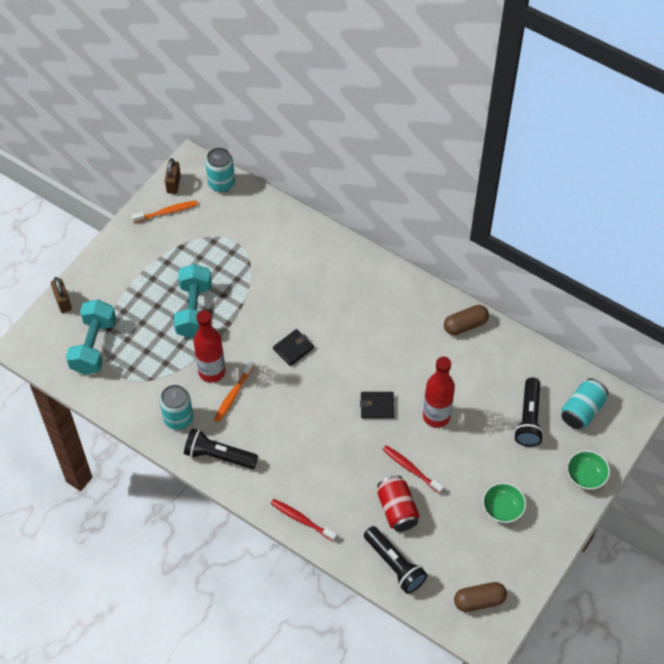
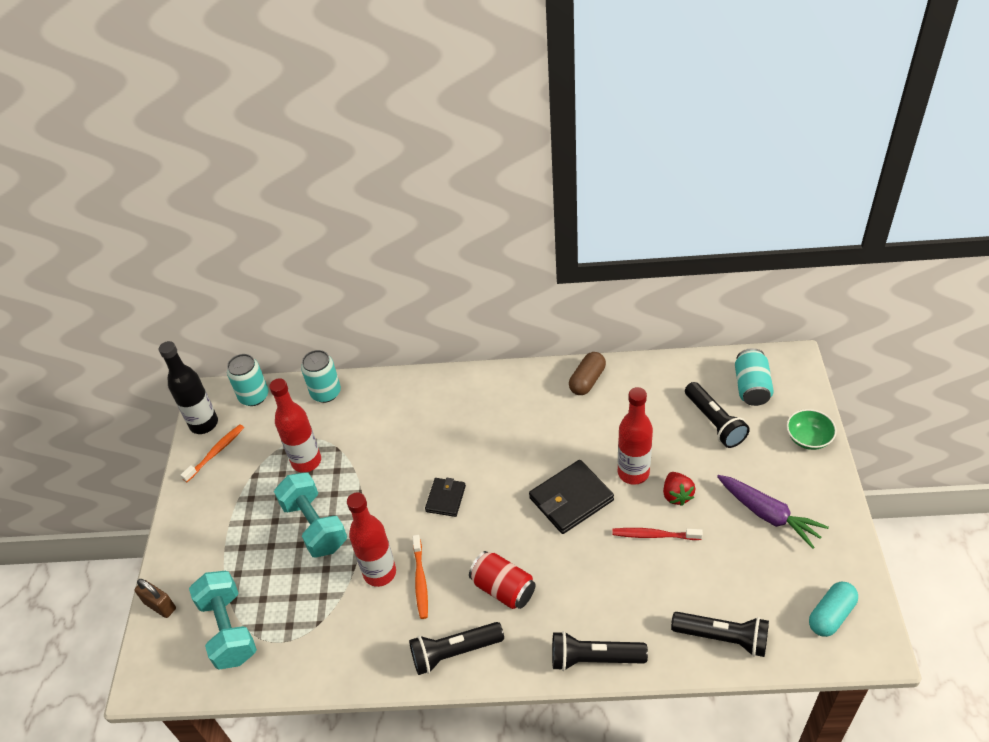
camera: 30 degrees left, 10 degrees down
(173, 184) = (204, 424): brown padlock -> black bottle
(178, 418) = (381, 643): turquoise can -> turquoise can (326, 393)
(222, 259) = (306, 461): none -> red bottle
(301, 520) = (594, 658): red toothbrush -> black flashlight
(377, 406) = (571, 499): black wallet -> black wallet, size x1.70
(397, 510) = (676, 582): red can -> red can (503, 589)
(452, 452) = (676, 495): none -> red strawberry
(479, 601) = (831, 615): brown capsule -> turquoise capsule
(502, 509) = (768, 514): green bowl -> purple carrot

